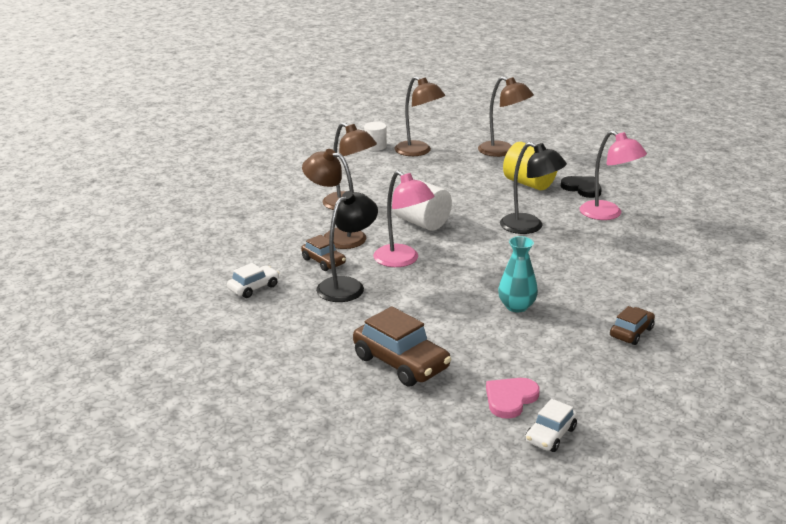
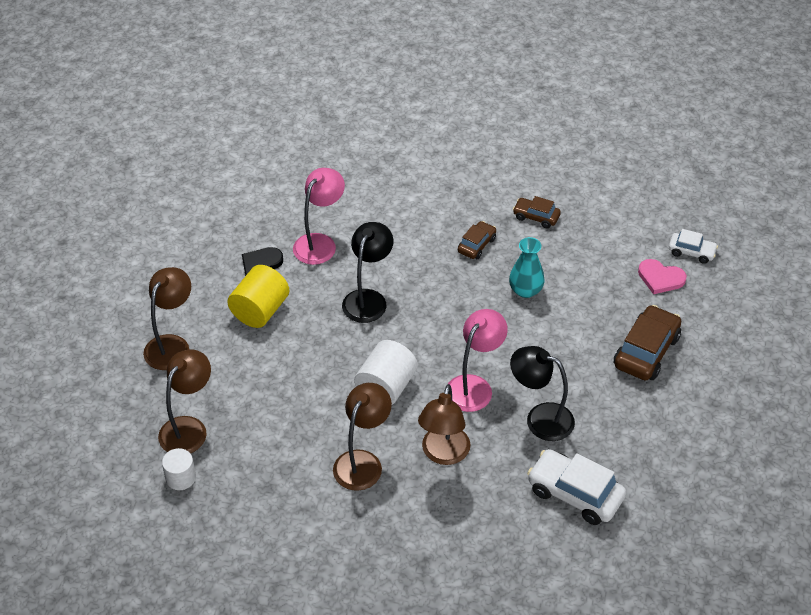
camera: 105 degrees left, 20 degrees up
(254, 287) = (575, 494): white car -> white car, size x1.76
(323, 261) = (501, 450): brown car -> brown car (476, 245)

